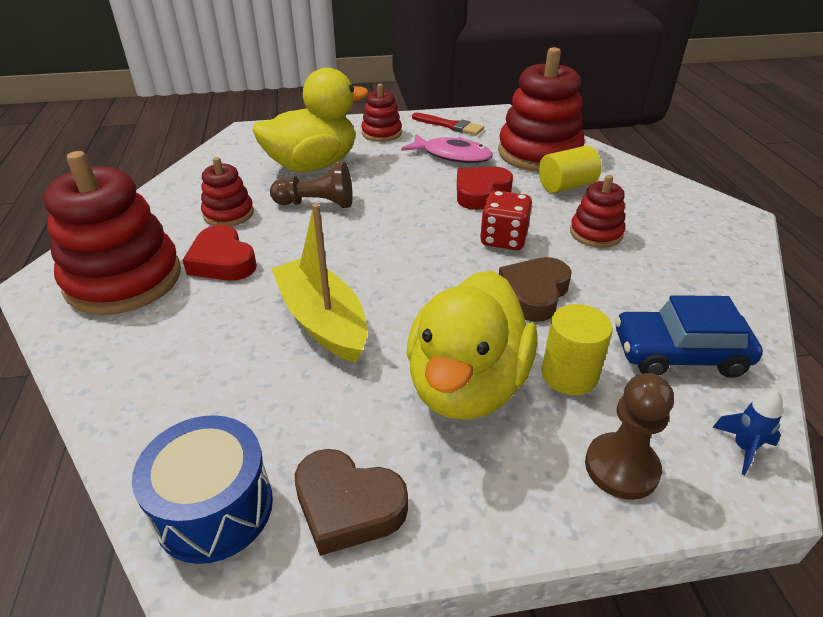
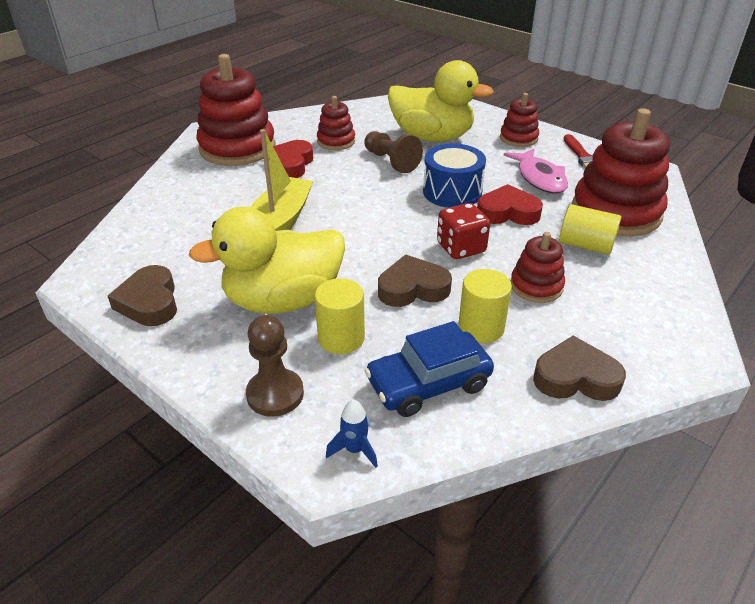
camera: 50 degrees right, 0 degrees up
(214, 508) = (113, 263): blue drum -> blue drum (452, 192)
(626, 287) = (481, 328): none -> yellow cylinder
(679, 354) = (428, 384): blue car -> blue car turned 75 degrees counterclockwise
(724, 276) = (575, 377): none -> brown heart

